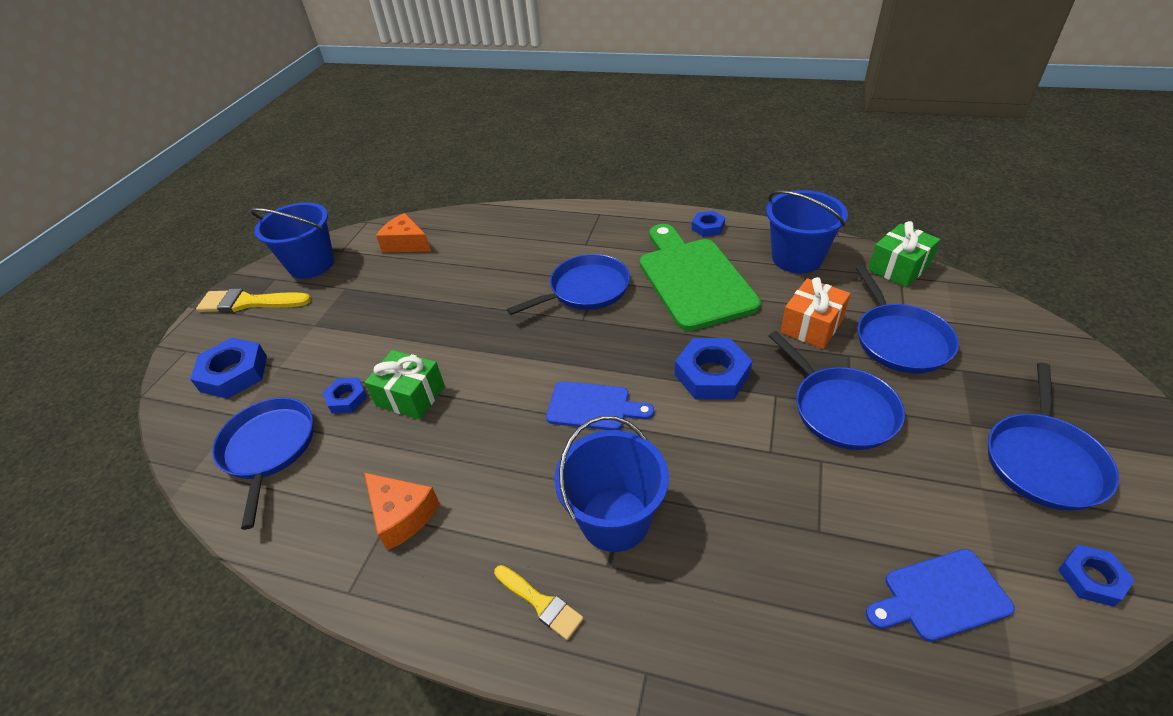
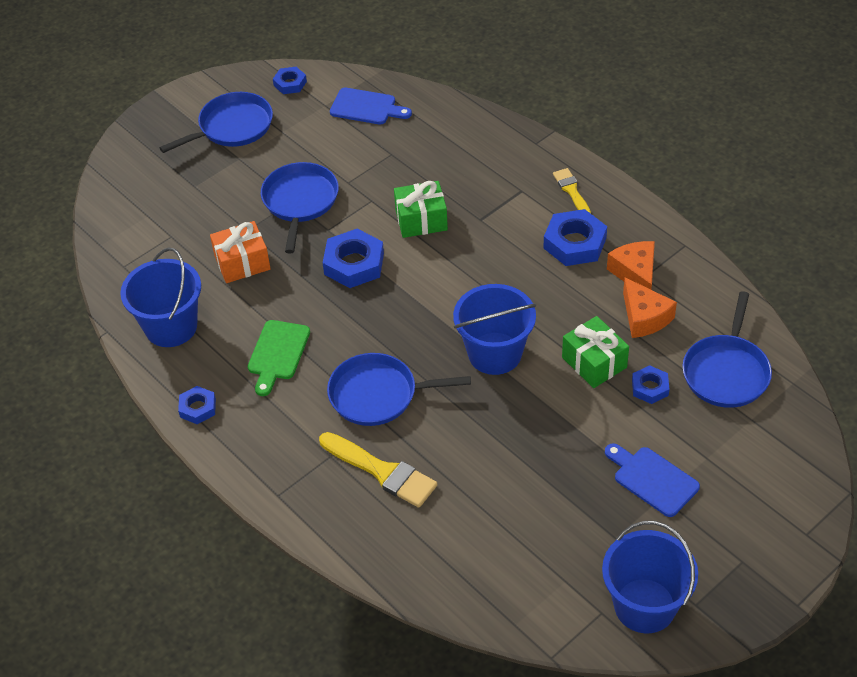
camera: 150 degrees left, 5 degrees up
(234, 373) = (753, 472): blue nut -> blue nut (574, 243)
(249, 302) = (730, 575): yellow brush -> yellow brush (382, 471)
(406, 243) = (519, 577): orange cheese -> orange cheese (644, 317)
(593, 406) = (458, 283): blue cutting board -> blue cutting board (652, 479)
(615, 519) = (500, 209): blue bucket -> blue bucket (494, 353)
(693, 279) = (278, 353): green cutting board -> green cutting board, size x0.53
(898, 268) = (113, 274): green gift -> green gift (421, 220)
(900, 340) = (200, 222): blue pan -> none

